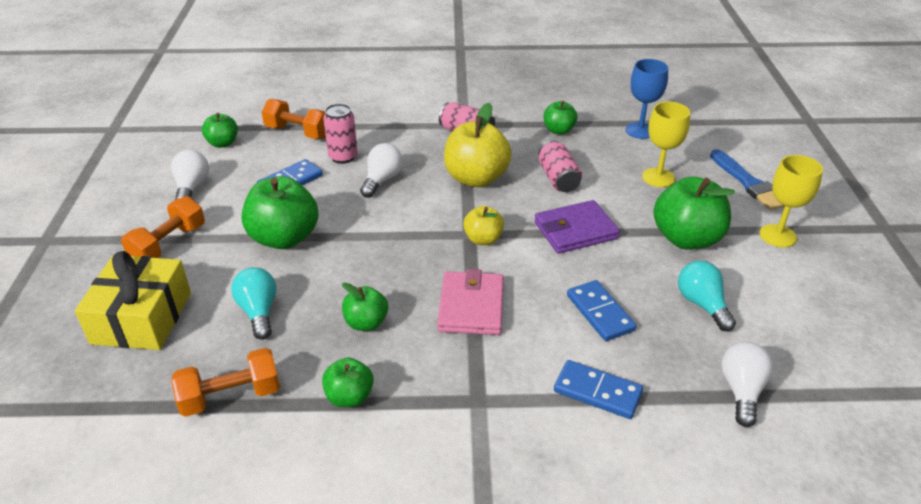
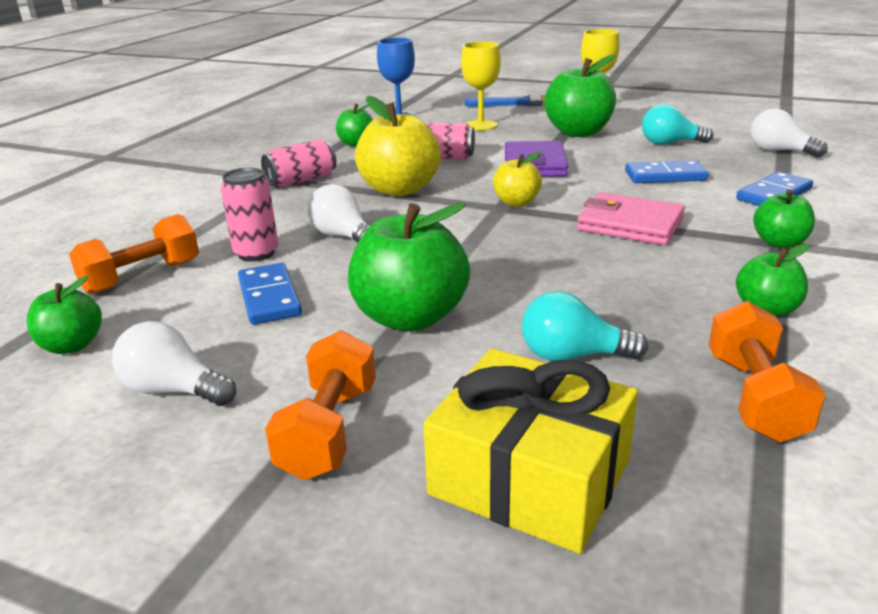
camera: 65 degrees left, 10 degrees down
(168, 244) = (329, 430): orange dumbbell -> orange dumbbell turned 45 degrees clockwise
(366, 323) = (632, 283): green apple -> green apple (779, 243)

